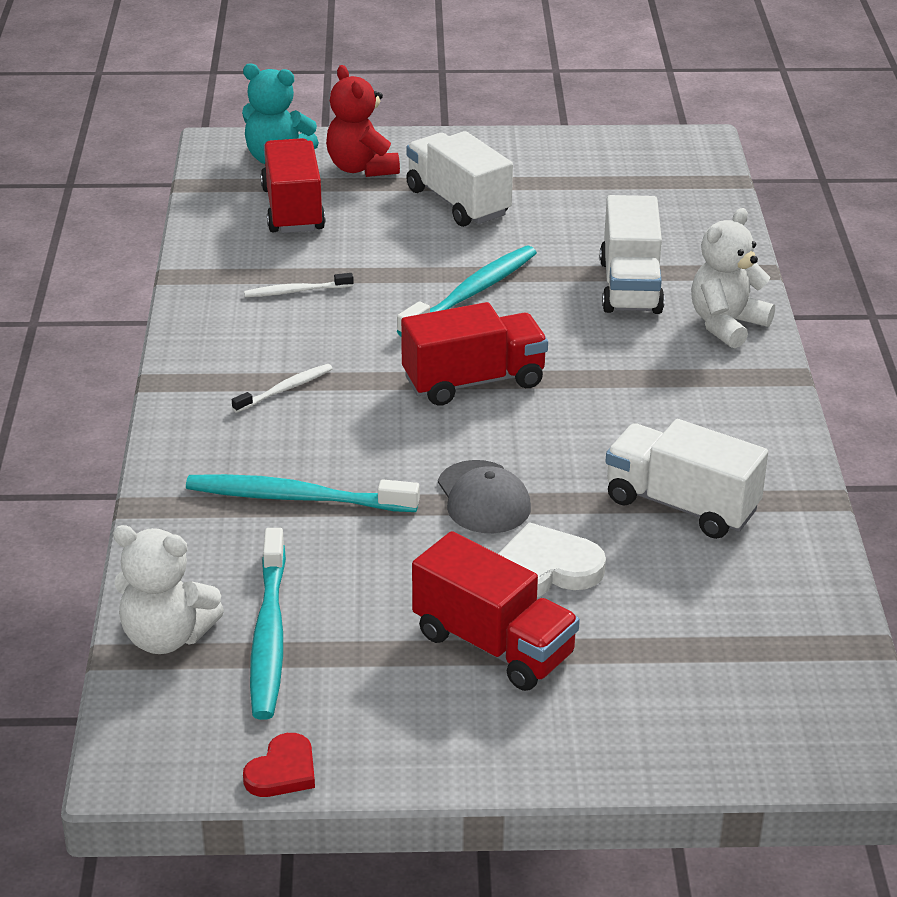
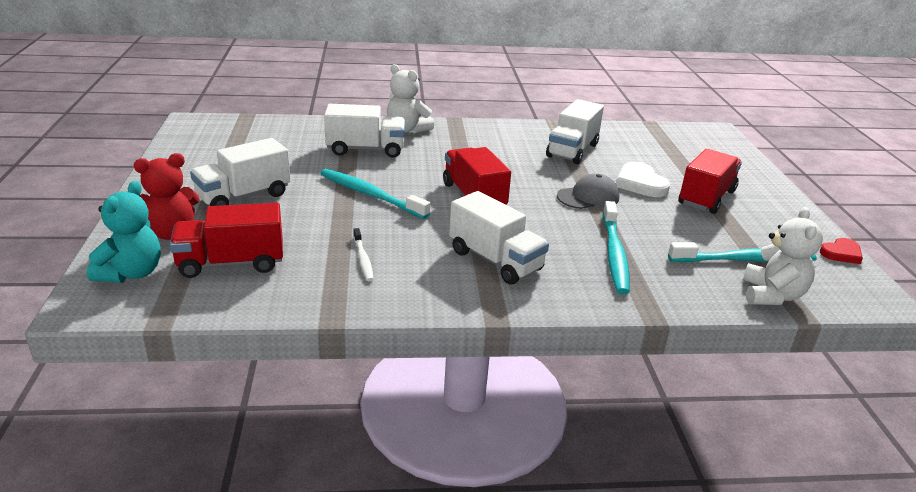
camera: 95 degrees left, 5 degrees down
(282, 771) = (841, 253): red heart -> red heart turned 120 degrees clockwise
(285, 389) = (495, 260): white toothbrush -> white truck

